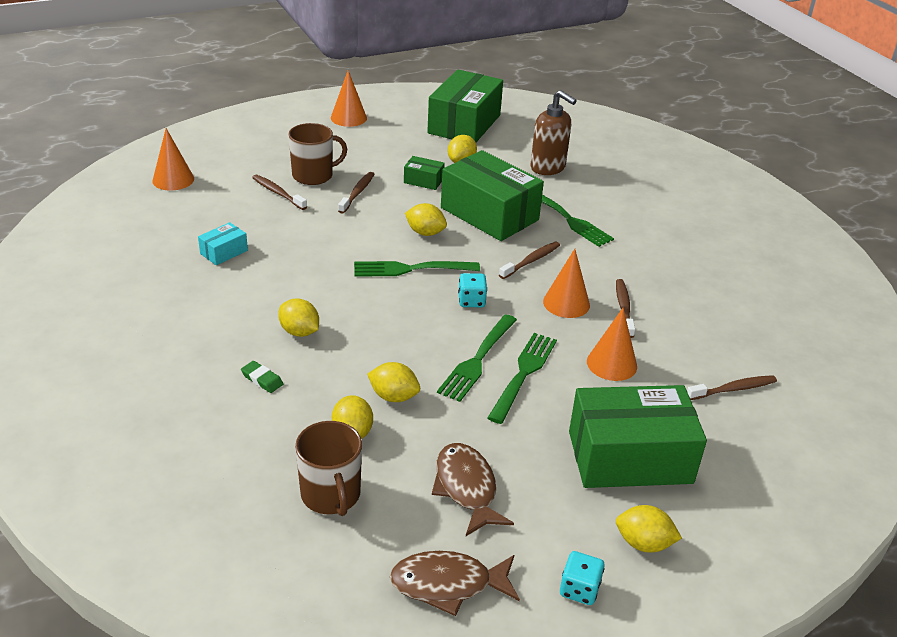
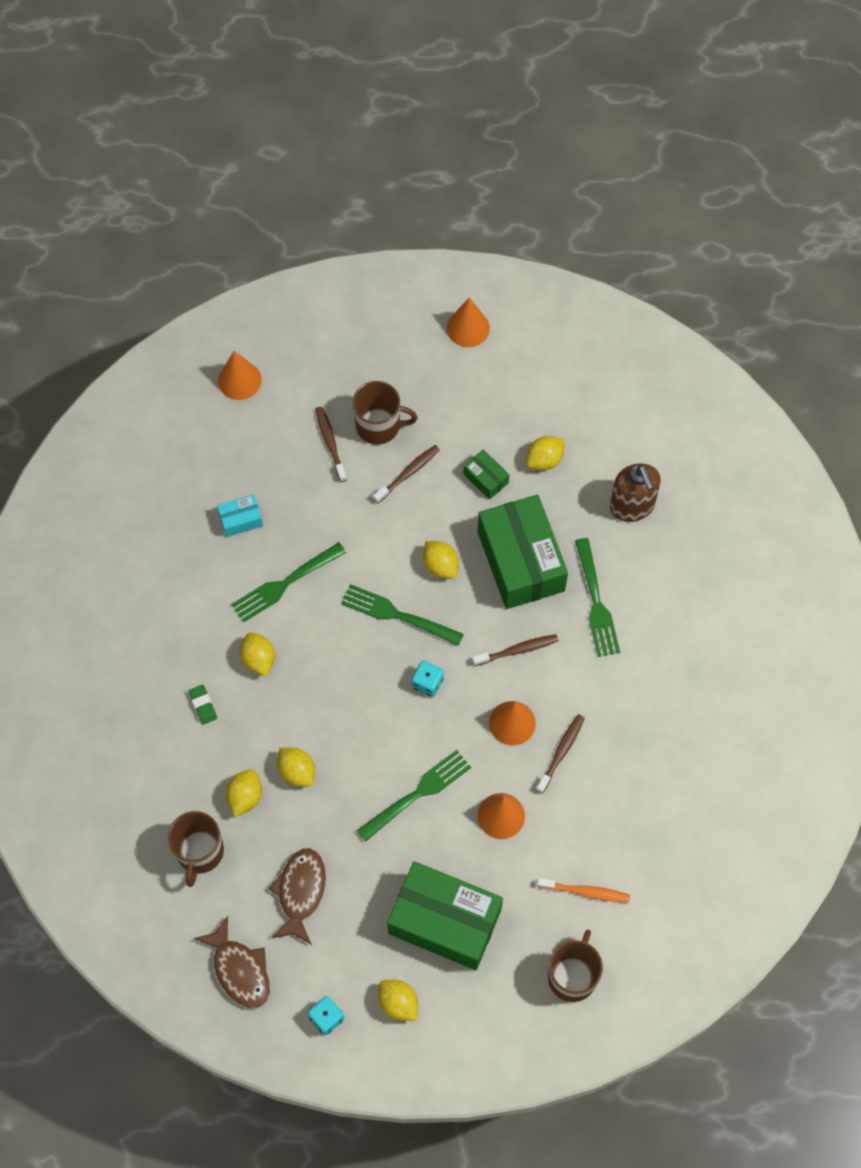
camera: 30 degrees right, 30 degrees up
(448, 584) = (239, 970): brown fish -> brown fish turned 150 degrees counterclockwise
(464, 124) = (589, 388): green box -> none
(478, 359) = (389, 759): green fork -> green fork (286, 583)
(733, 389) = (585, 892): brown toothbrush -> orange toothbrush
(783, 453) = (572, 976): none -> brown mug

